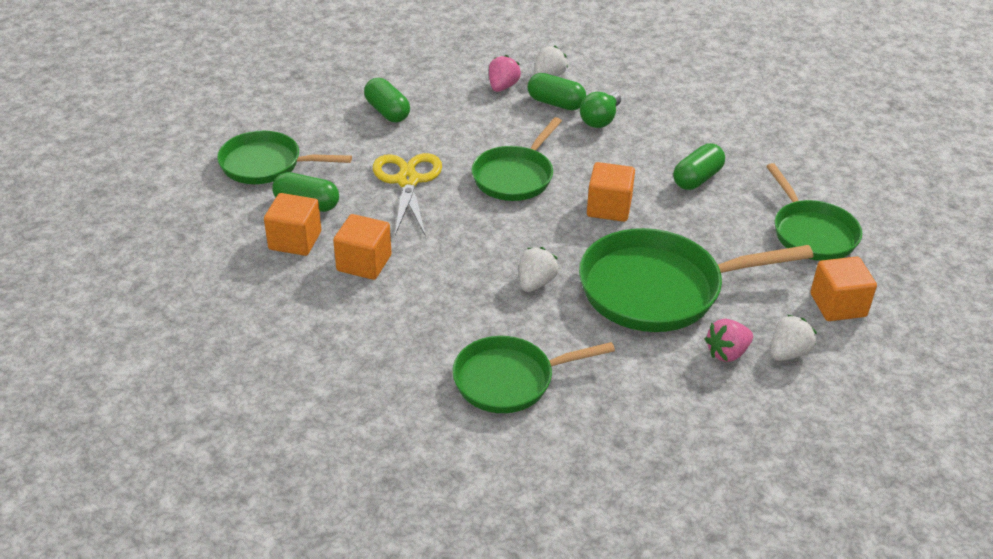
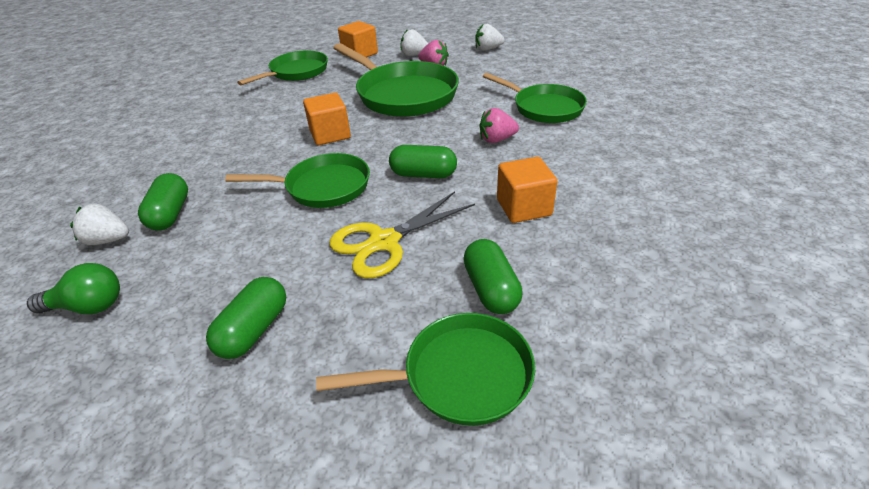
camera: 120 degrees left, 0 degrees up
(266, 165) = (459, 376): green pan -> green pan turned 75 degrees counterclockwise
(295, 240) = (549, 263): orange cube -> none
(502, 87) = (146, 262): pink strawberry -> pink strawberry (496, 139)
(536, 283) = (448, 130): white strawberry -> white strawberry (488, 49)
(600, 120) = (192, 180): green light bulb -> green light bulb (88, 306)
(697, 178) = (261, 116): green capsule -> green capsule (423, 174)

